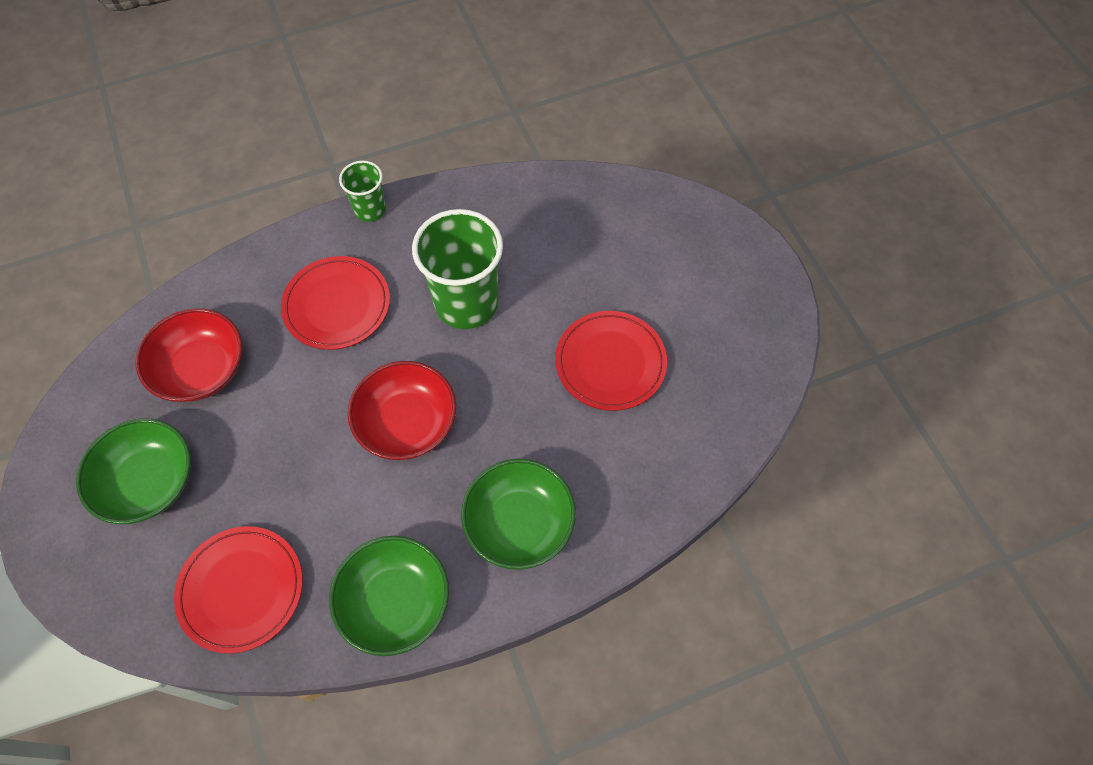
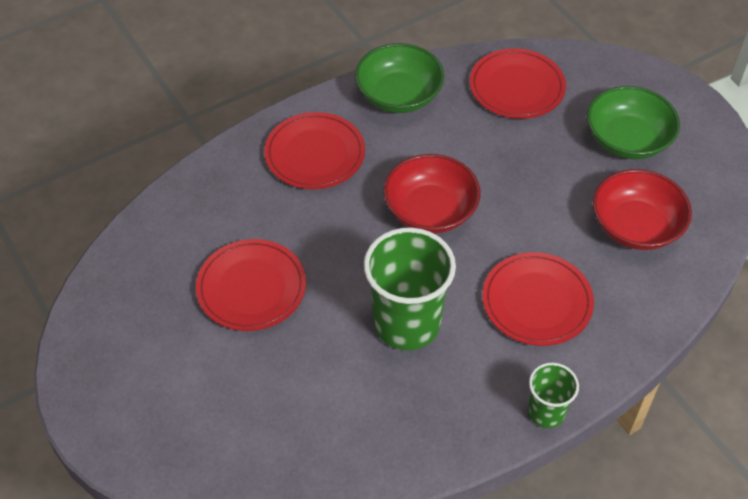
camera: 170 degrees right, 10 degrees down
(519, 523) = (315, 154): green bowl -> red plate

